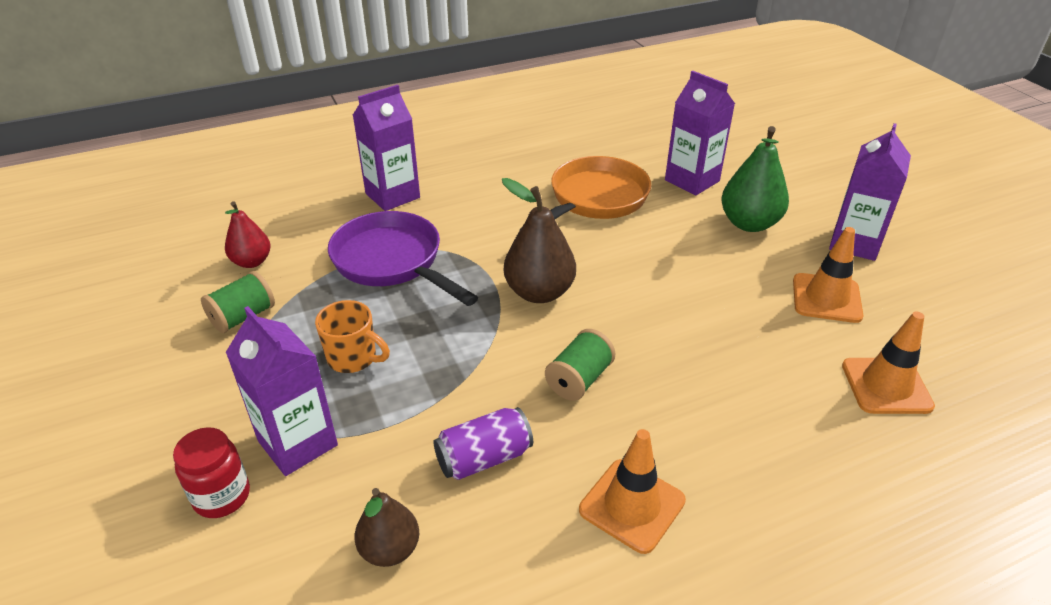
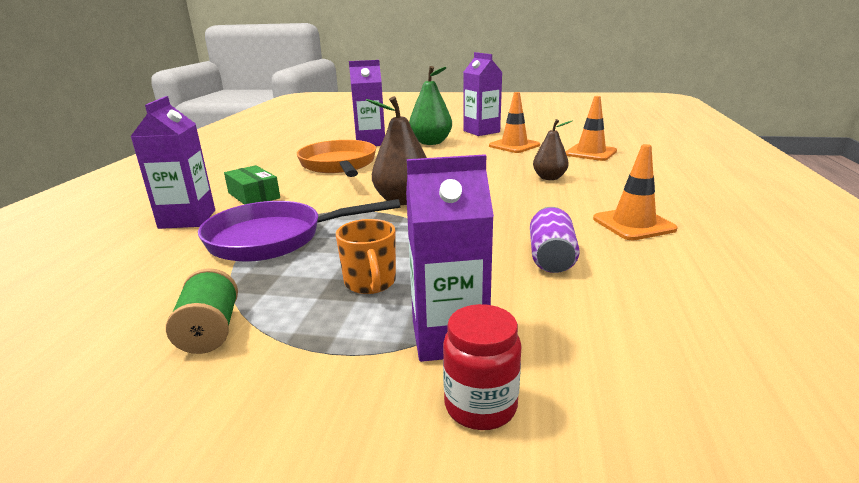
camera: 55 degrees left, 15 degrees down
(252, 262) = (129, 306): red pear -> none
(353, 358) = (370, 283): orange mug -> orange mug turned 105 degrees clockwise
(390, 549) = (622, 318): brown pear -> brown pear (549, 178)
(468, 197) = (253, 195): none -> green box
(579, 379) = (506, 210): green spool -> none

